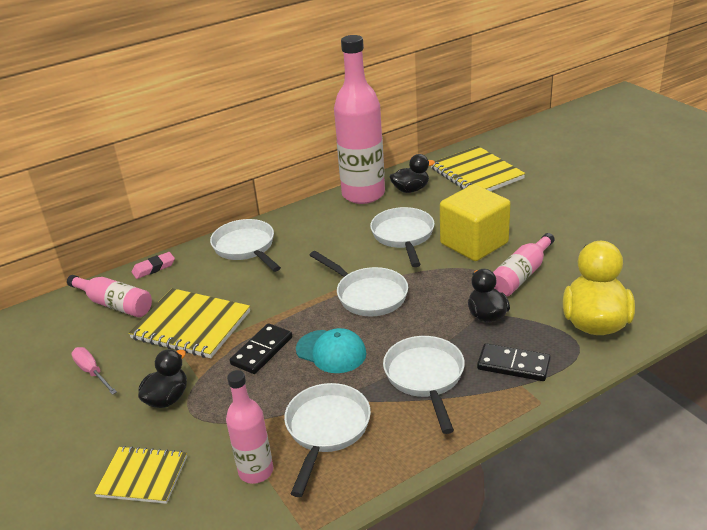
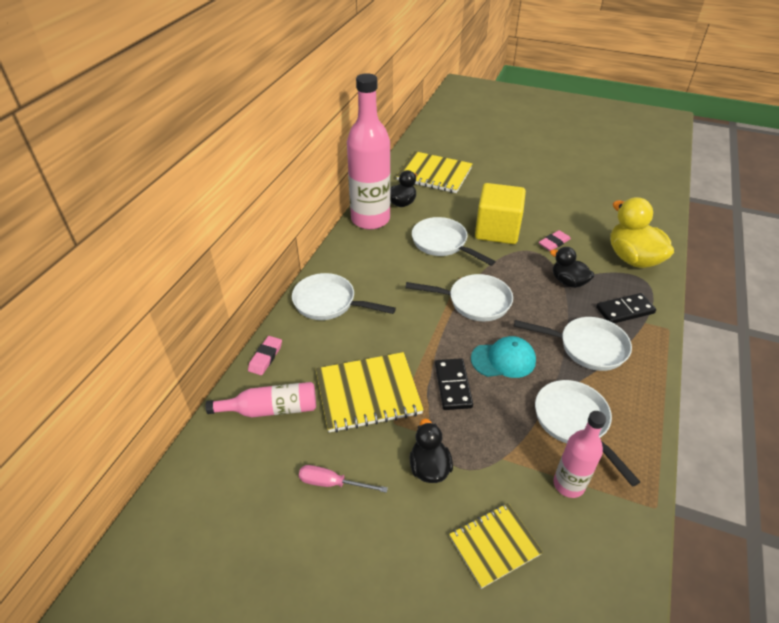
camera: 40 degrees left, 10 degrees up
(425, 378) = (587, 347): white pan -> white pan turned 150 degrees clockwise
(521, 275) = (554, 243): pink bottle -> pink eraser

